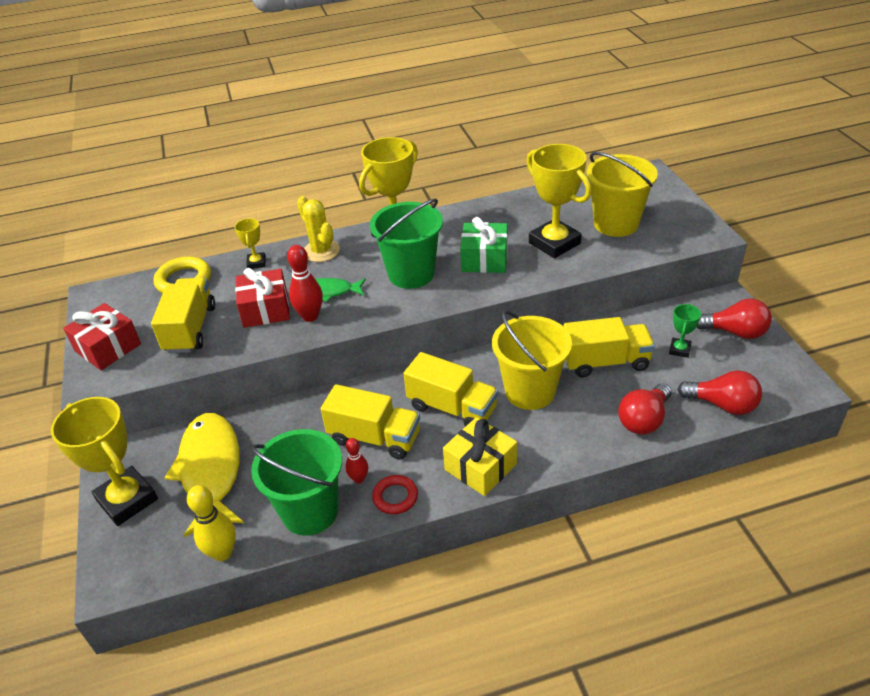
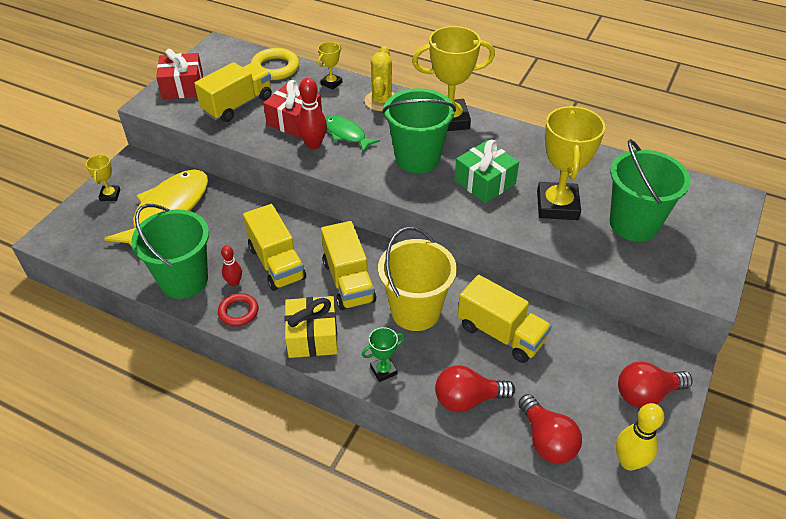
camera: 40 degrees right, 5 degrees up
(127, 500) = (110, 195): yellow trophy -> yellow trophy, size x0.47
(222, 553) = (114, 266): yellow bowling pin -> yellow bowling pin (629, 461)
(616, 224) = (634, 224): yellow bucket -> green bucket
(679, 350) = (575, 370): green trophy -> green trophy (383, 370)
(735, 332) = (646, 394): red light bulb -> red light bulb turned 105 degrees clockwise

